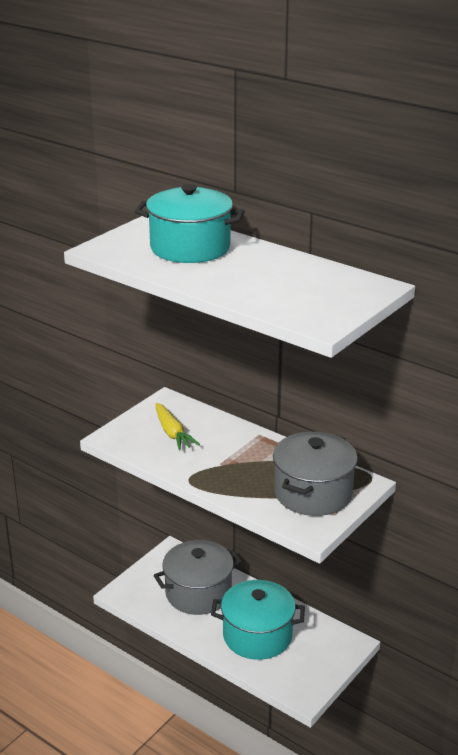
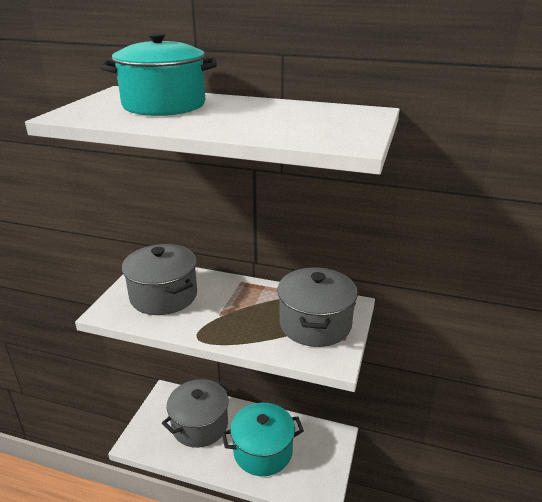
camera: 20 degrees left, 0 degrees up
(172, 433) = (163, 296): yellow carrot -> grey pot

